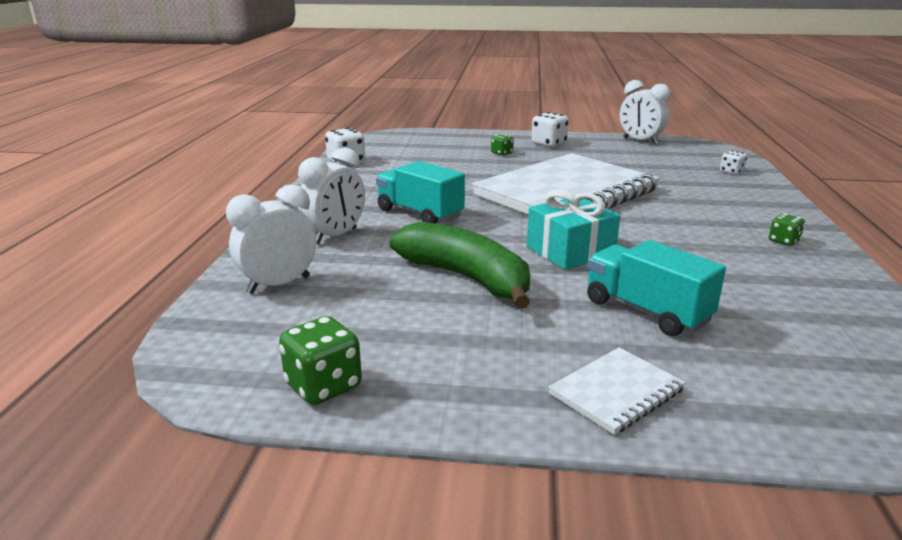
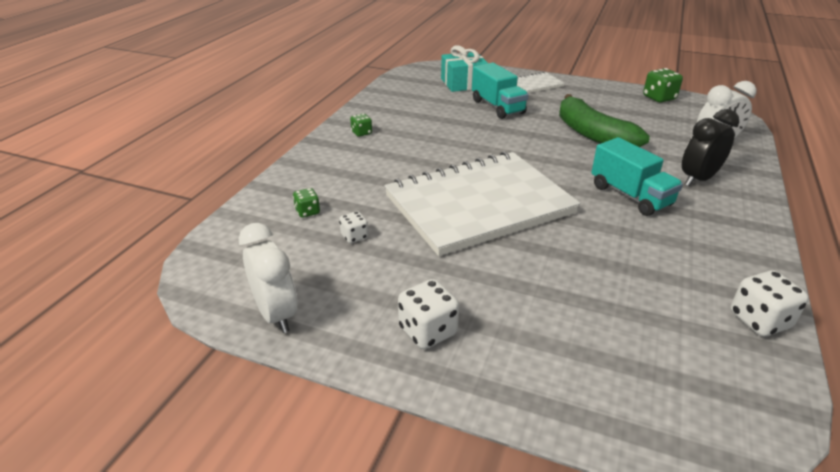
camera: 165 degrees left, 10 degrees up
(335, 236) = (698, 179): white clock -> black clock
(502, 153) = (517, 309): green dice -> green dice (307, 212)
(570, 251) = (515, 144): turquoise gift -> turquoise gift (463, 83)
(731, 172) = (270, 214): white dice -> white dice (354, 236)

